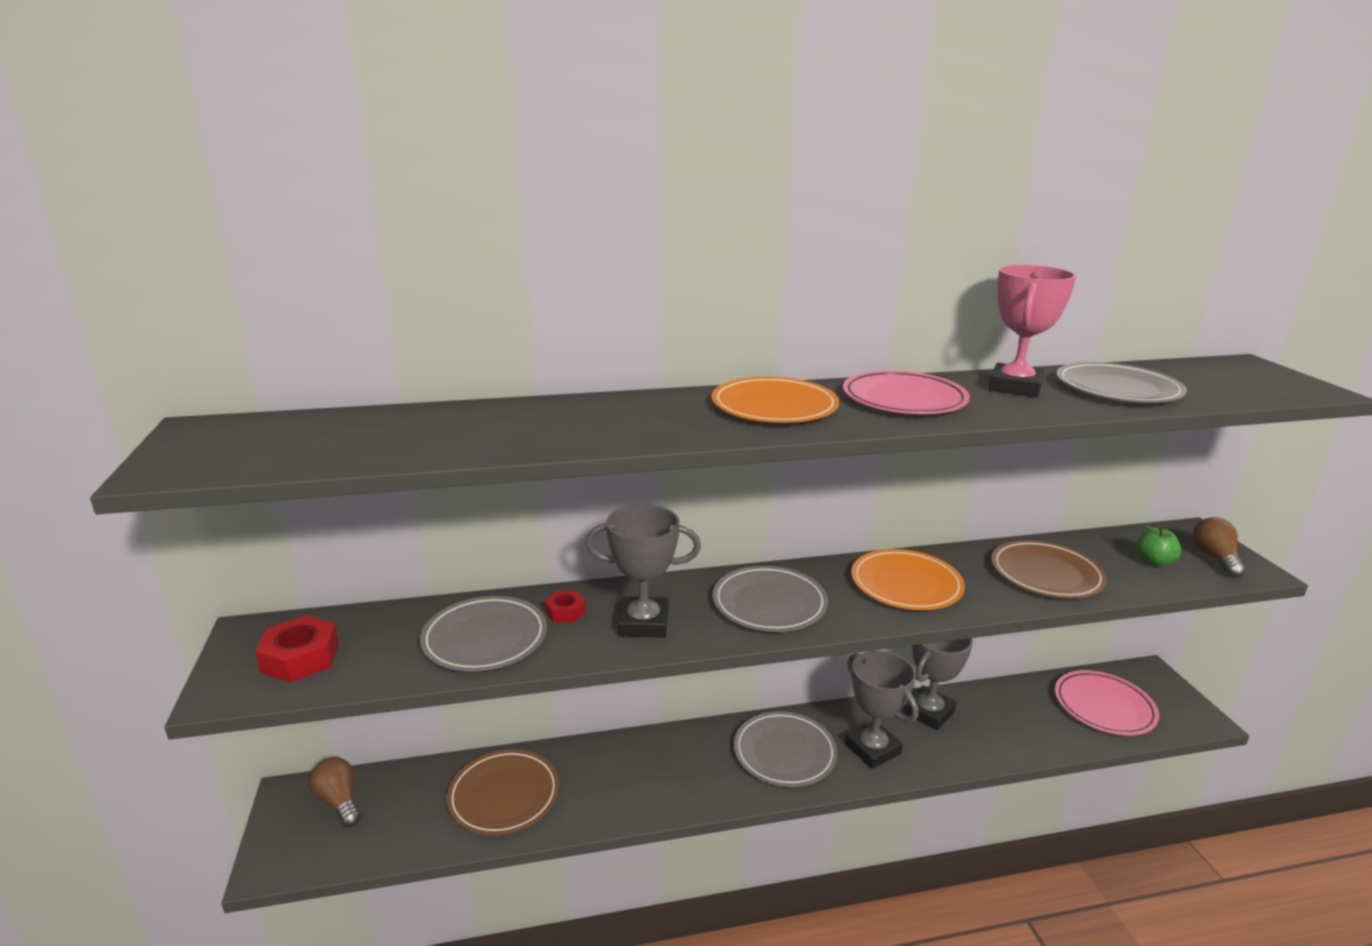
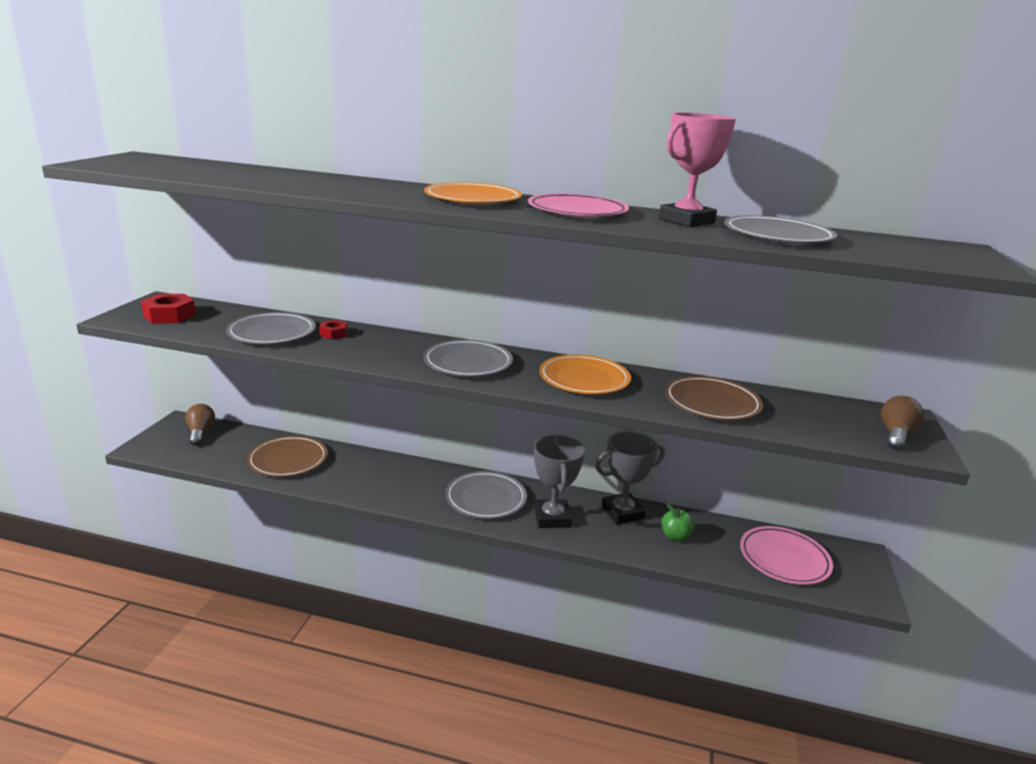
camera: 25 degrees right, 0 degrees up
(643, 623) = (372, 350): grey trophy -> none
(1153, 562) = (828, 421): green apple -> green apple (675, 536)

